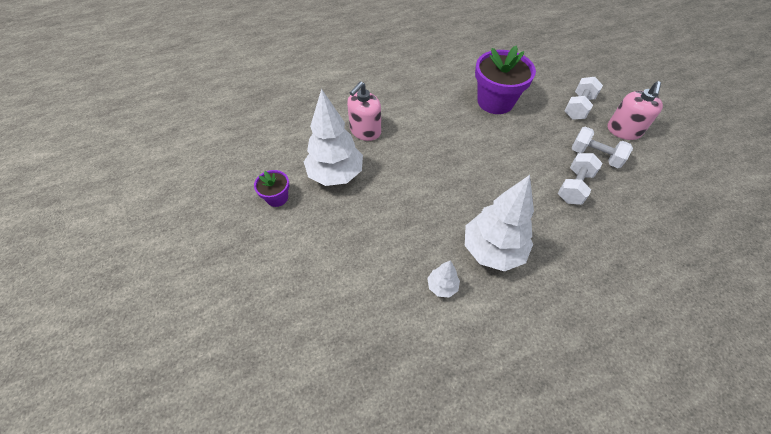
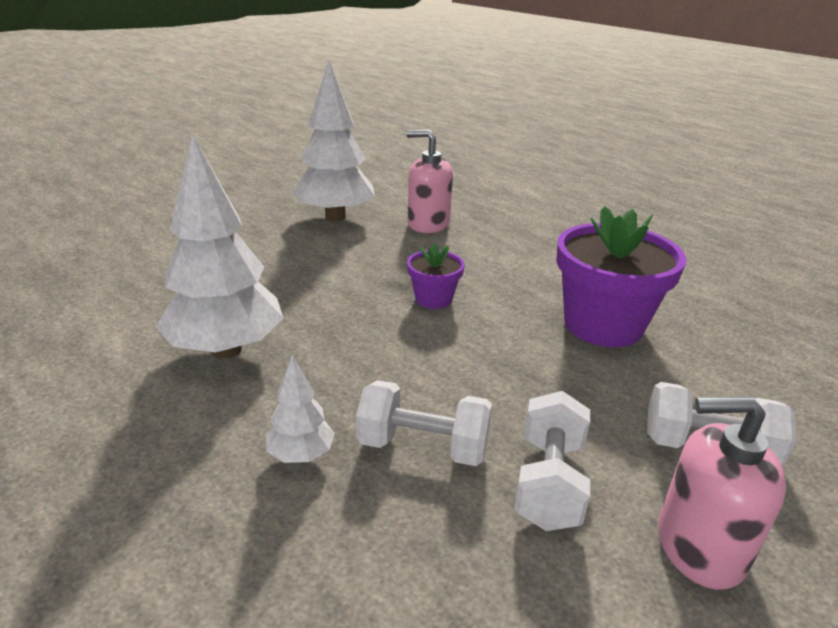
camera: 70 degrees right, 25 degrees down
(277, 198) = (283, 193): purple flower pot -> purple flower pot (433, 299)
(442, 286) = (153, 310): white tree -> white tree (301, 455)

